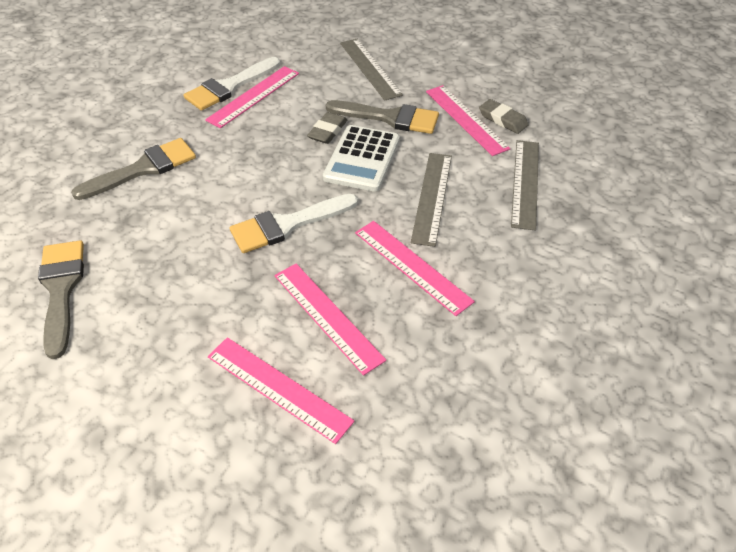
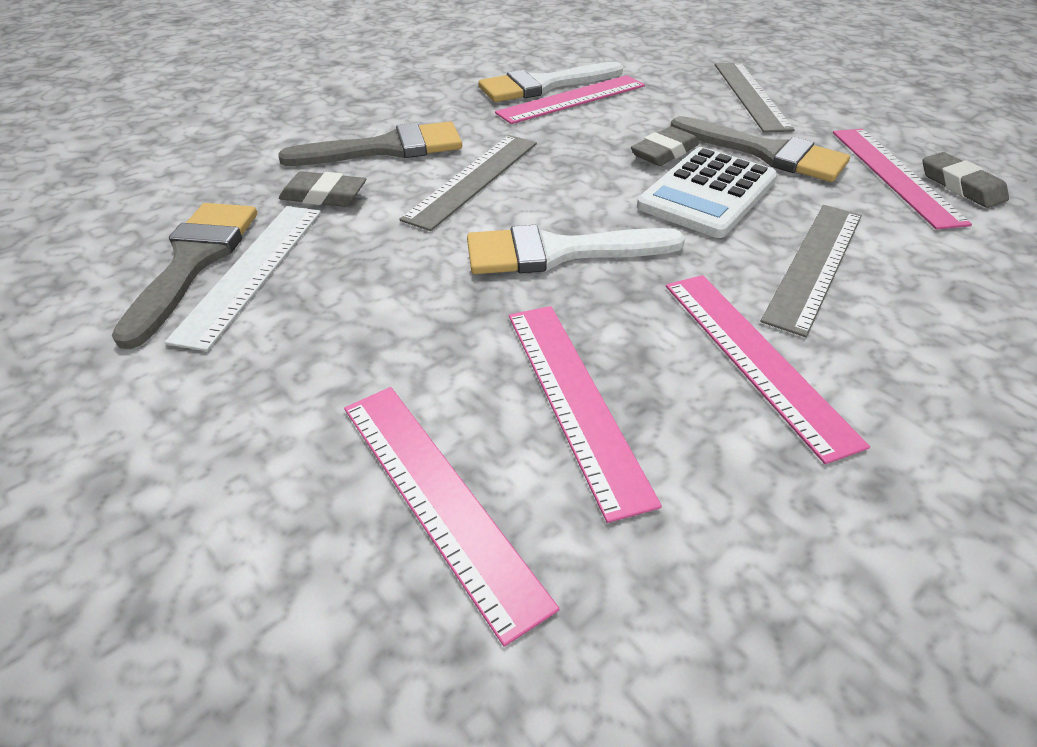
camera: 20 degrees right, 5 degrees down
(104, 286) = (252, 271): none -> white ruler
(120, 218) = (324, 195): none -> grey eraser
(525, 183) = (997, 278): grey ruler -> grey ruler (473, 179)

